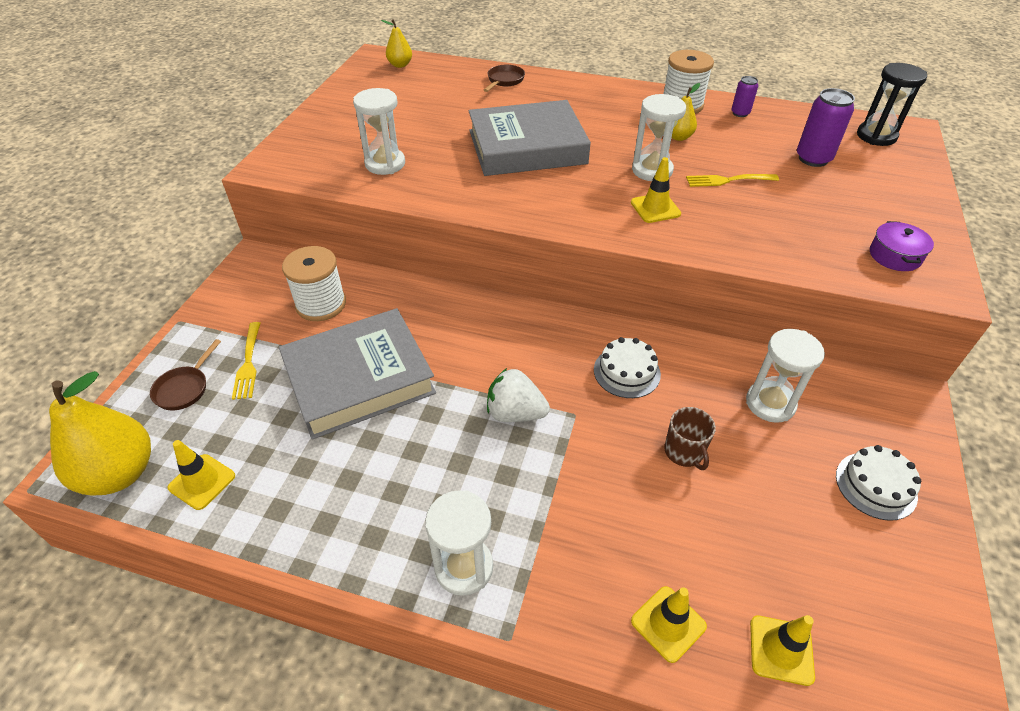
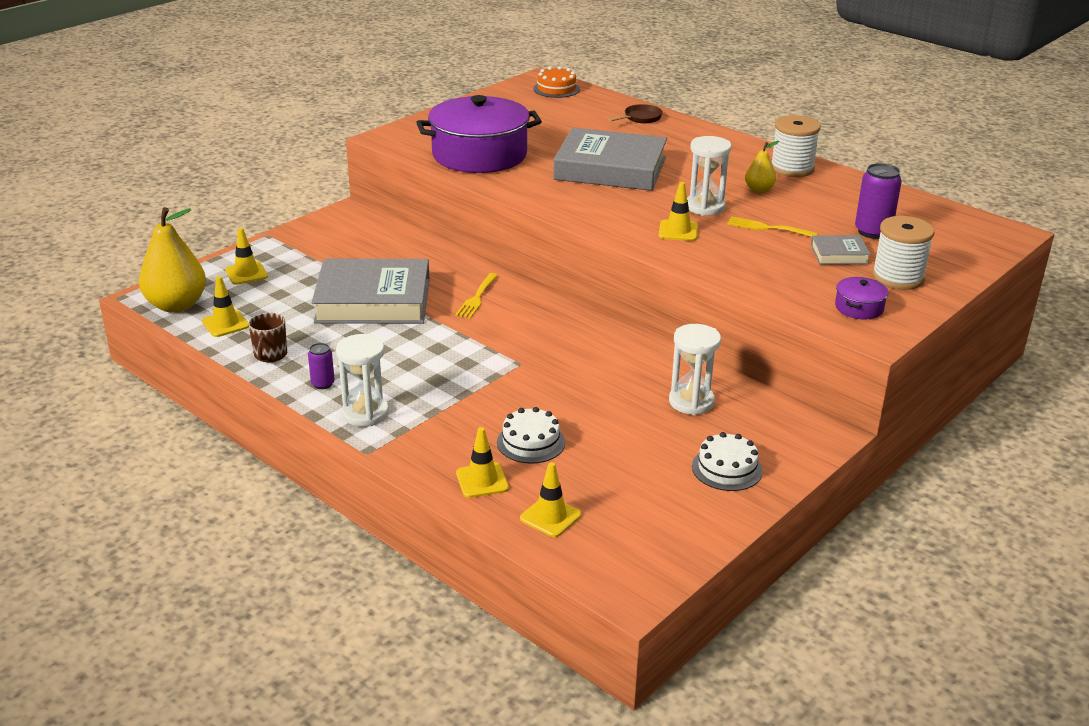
camera: 25 degrees right, 15 degrees down
(184, 388) = (246, 273): brown pan -> yellow traffic cone
(248, 363) = (299, 271): yellow fork -> yellow fork (477, 298)
(321, 304) = (379, 251): white spool -> white spool (898, 277)
(385, 164) = (479, 155): white hourglass -> purple pot
(400, 65) = (556, 89): yellow pear -> orange cake
(515, 413) = (474, 350): white strawberry -> none
(626, 372) = (587, 352): white cake -> white cake (531, 442)
(684, 452) = (586, 407): brown mug -> brown mug (270, 355)
(740, 113) = (843, 186): purple can -> purple can (323, 384)
(814, 194) = (839, 254): none -> grey book
(876, 136) = (964, 230): black hourglass -> none

